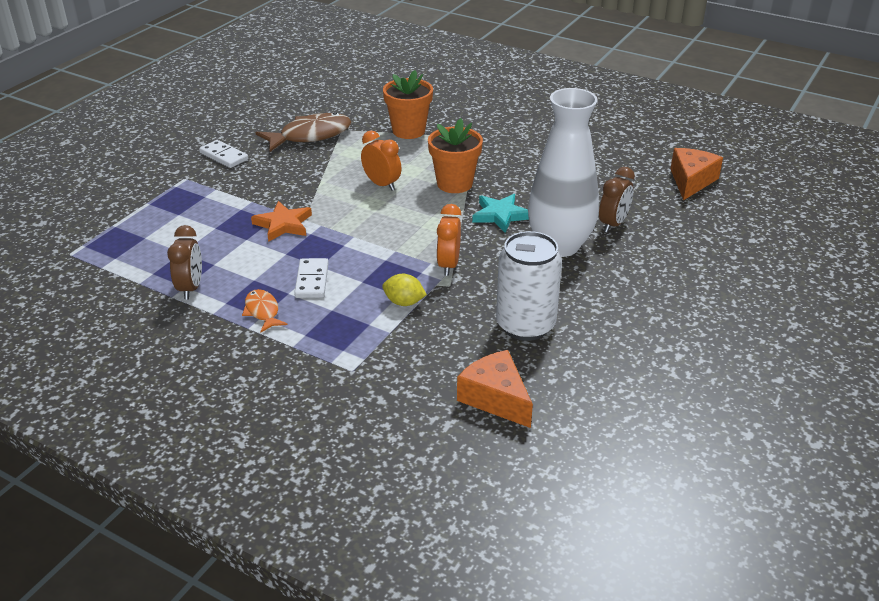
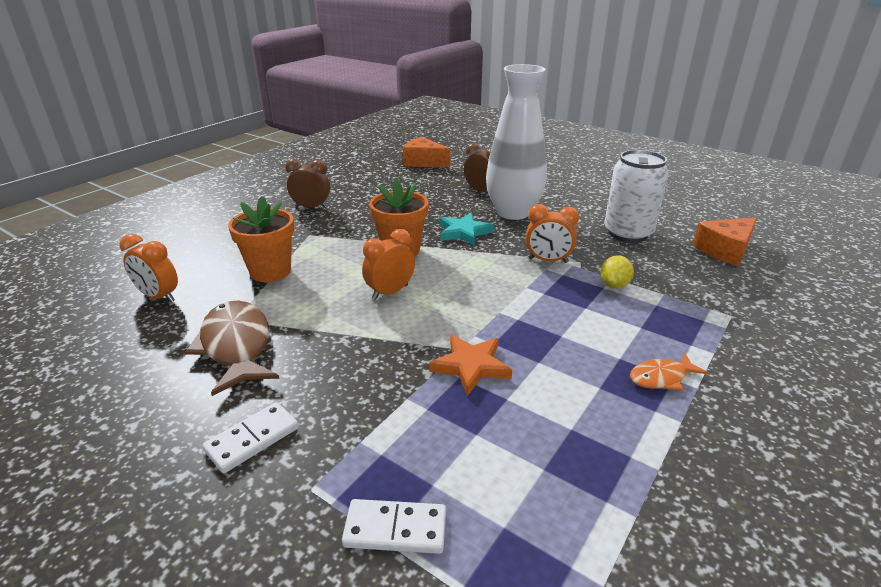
camera: 85 degrees left, 5 degrees down
(191, 288) = (632, 450): brown clock -> brown clock (311, 207)
(312, 280) = (590, 341): white domino -> white domino (395, 529)
(369, 98) = (159, 297): none -> orange clock

